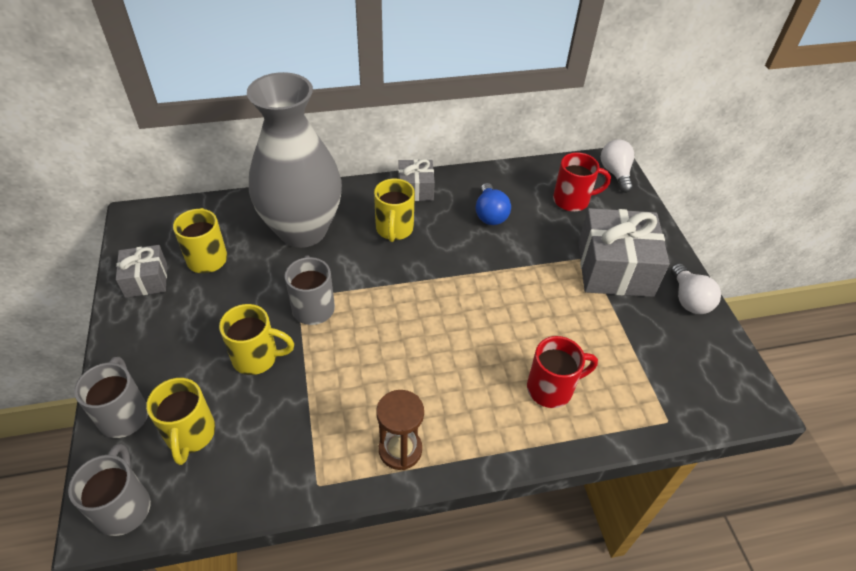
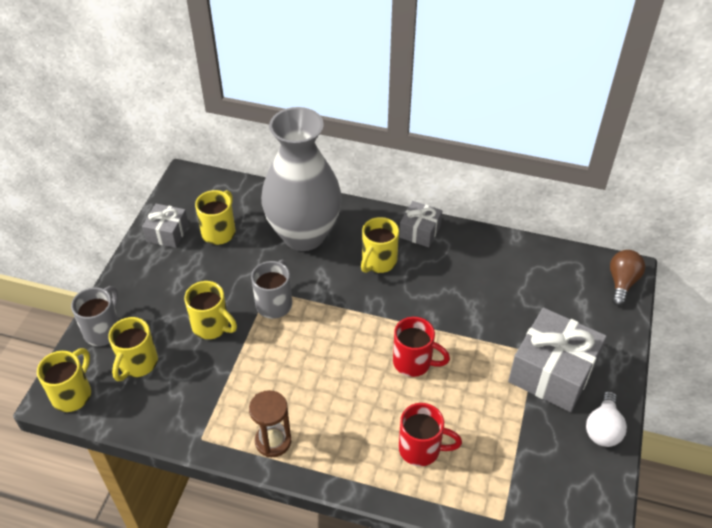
camera: 30 degrees right, 0 degrees up
(124, 507) = (72, 394): grey mug -> yellow mug
(490, 214) = (471, 279): blue light bulb -> none
(572, 200) = (558, 294): red mug -> red mug (414, 362)
(615, 173) = (622, 283): white light bulb -> brown light bulb

